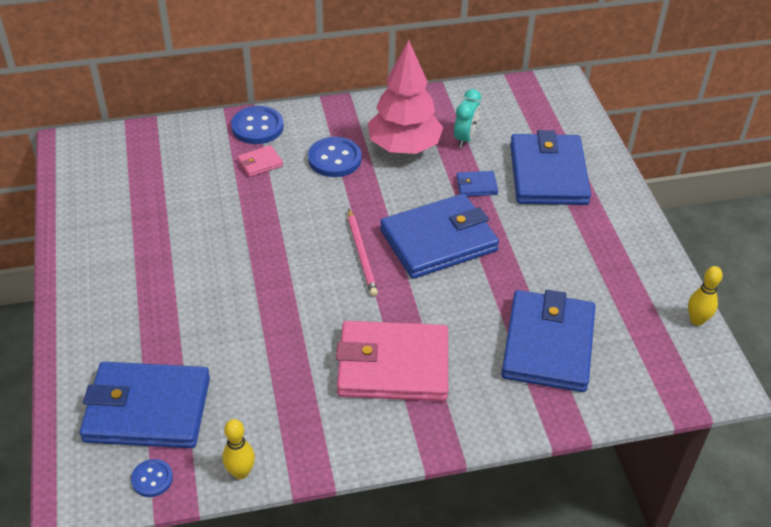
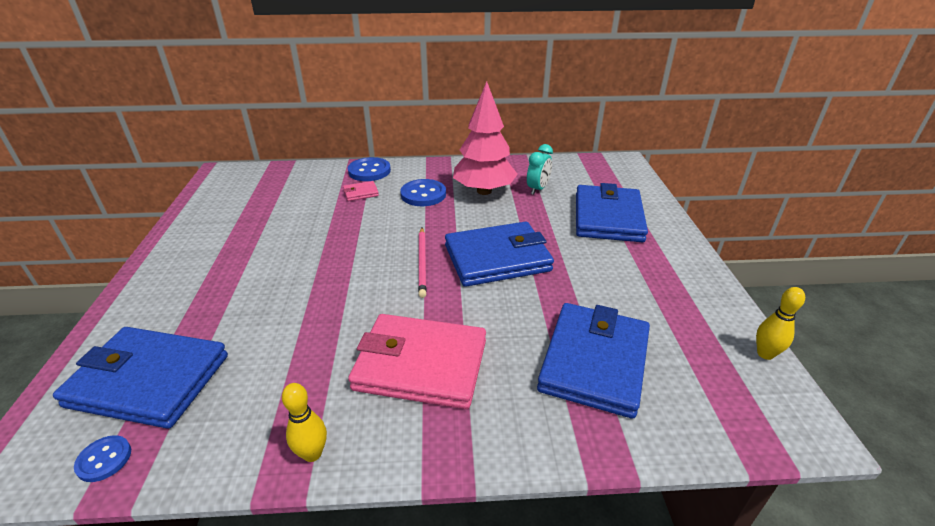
camera: 10 degrees right, 10 degrees down
(241, 472) = (205, 465): yellow bowling pin -> yellow bowling pin (312, 453)
(476, 186) = (541, 221): blue wallet -> none

